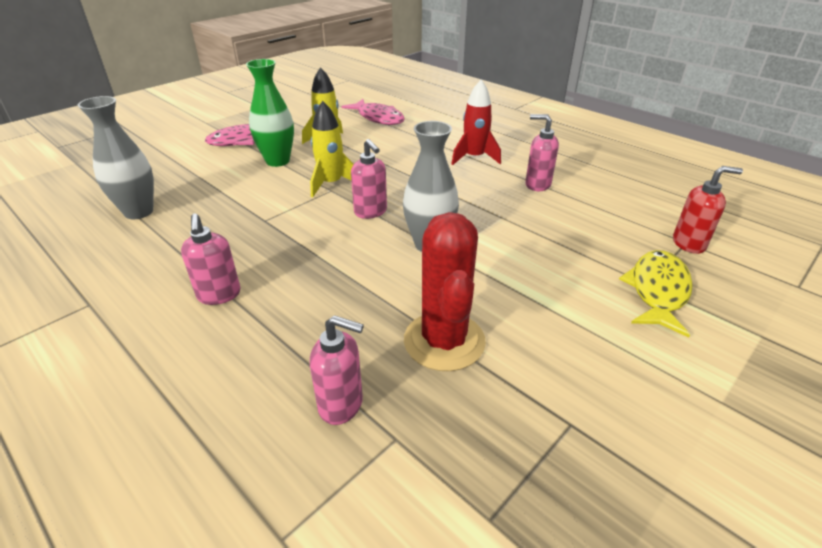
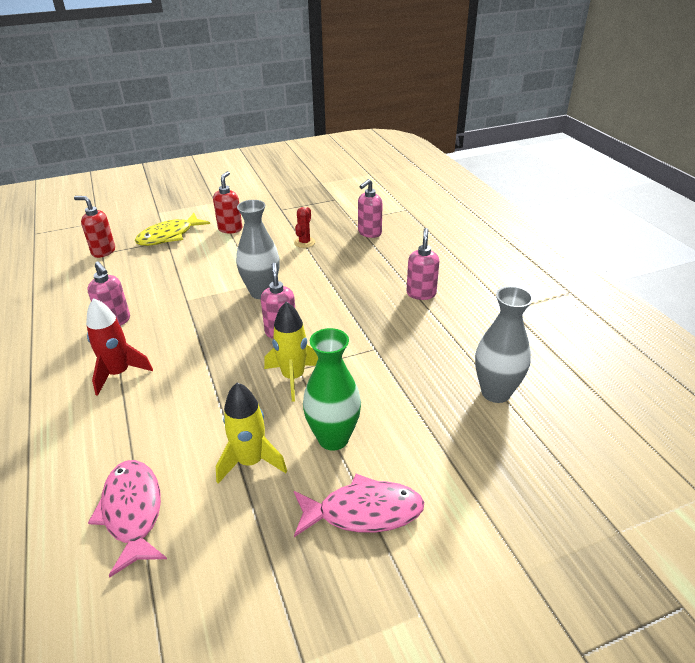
camera: 155 degrees left, 0 degrees up
(341, 405) = (369, 233): pink soap dispenser -> pink soap dispenser turned 90 degrees counterclockwise
(444, 341) = (304, 242): red cactus -> red cactus, size x0.47
(593, 334) = (230, 229): none -> red soap dispenser

